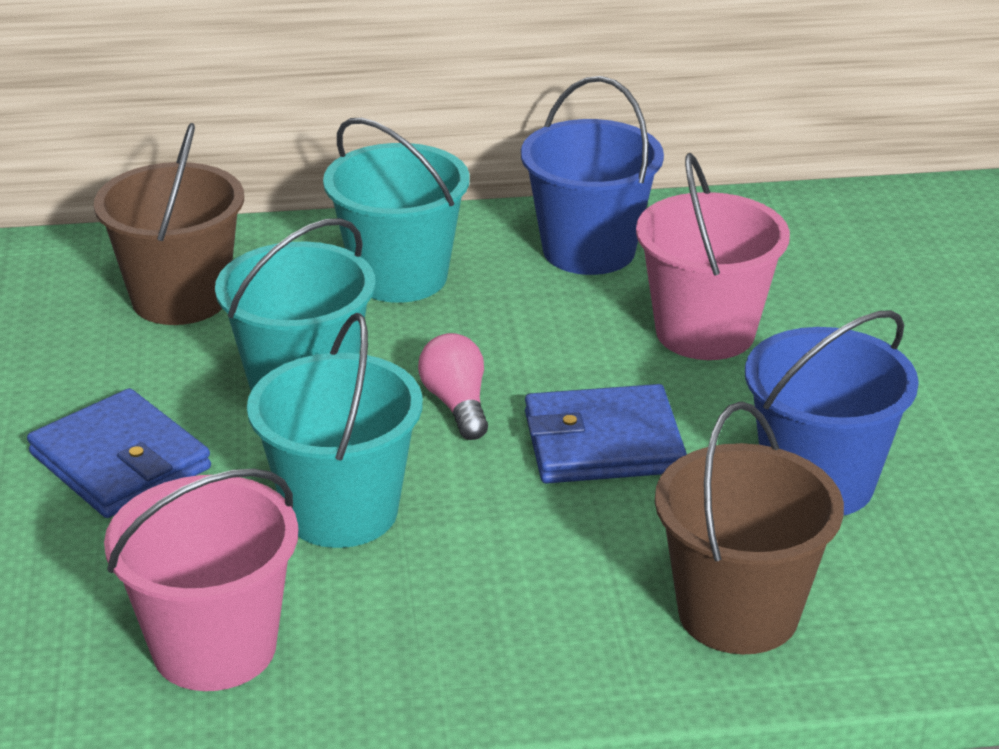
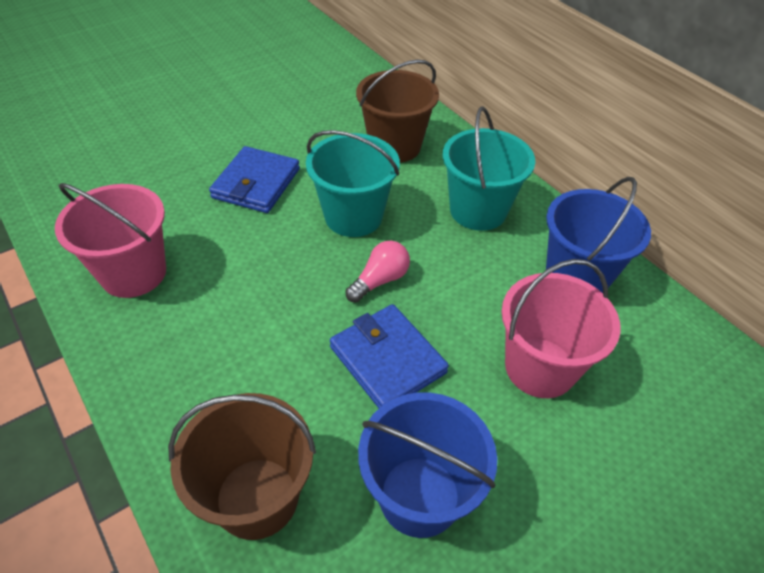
camera: 60 degrees right, 15 degrees up
(341, 511) = (260, 273): turquoise bucket -> none

